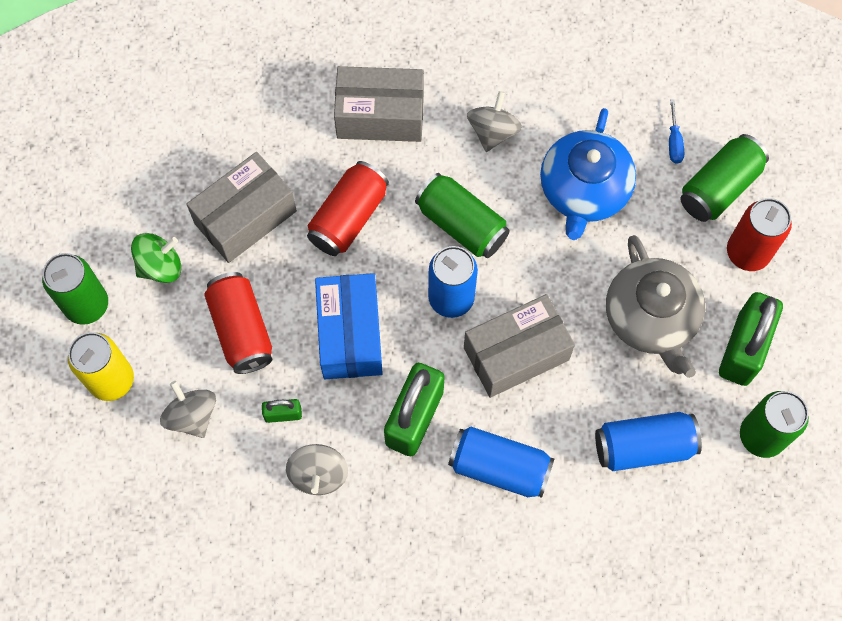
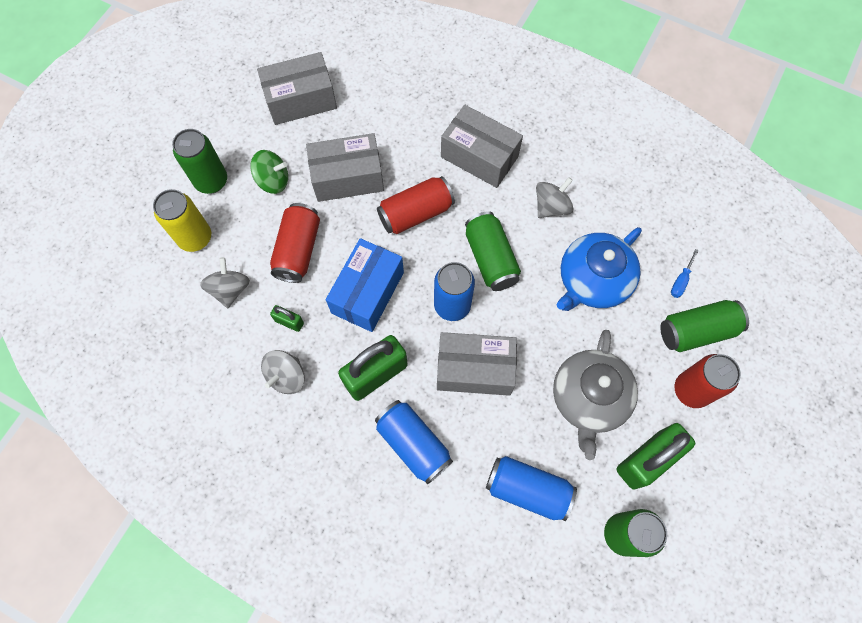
camera: 30 degrees right, 0 degrees up
(131, 154) = (301, 100): none -> grey box

